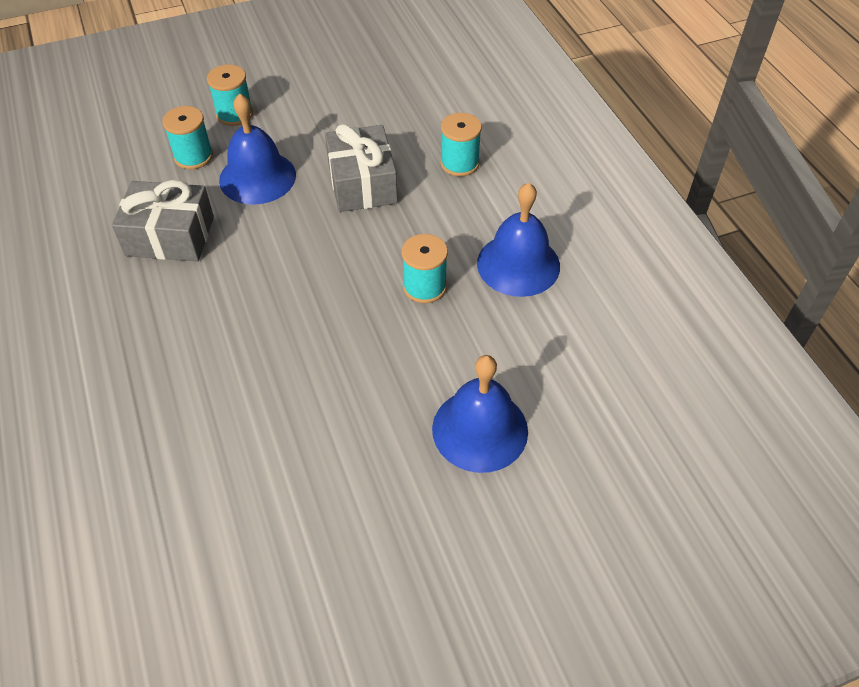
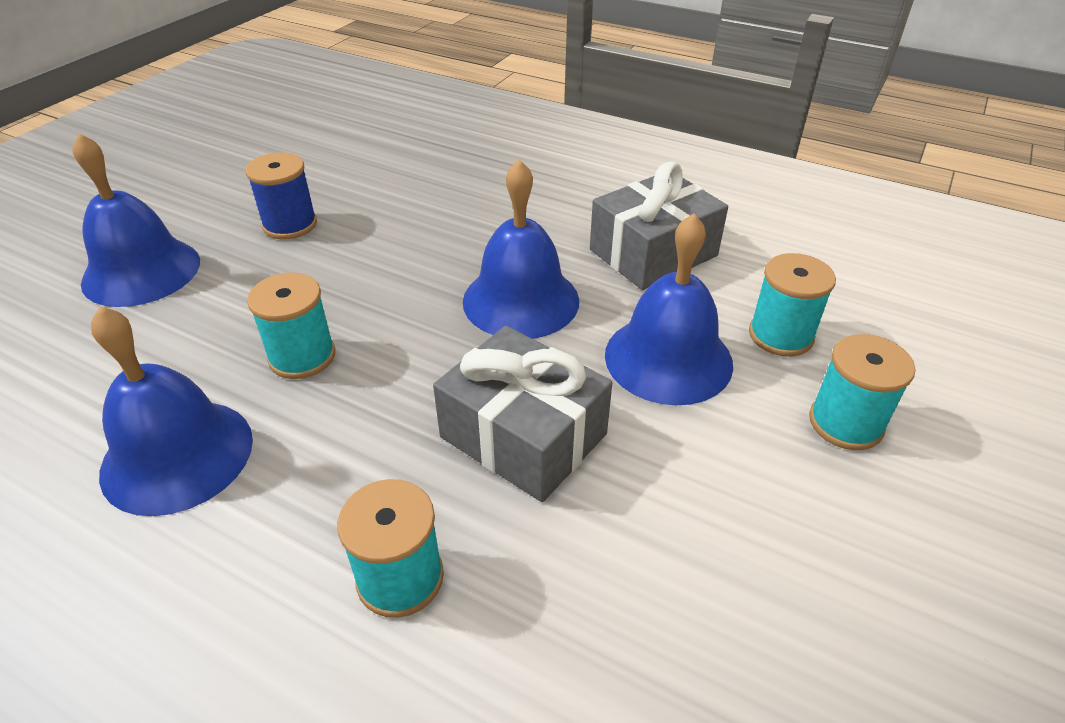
camera: 140 degrees right, 10 degrees down
(280, 251) = (521, 300): none -> blue bell
(349, 416) = (290, 225): none -> blue spool

